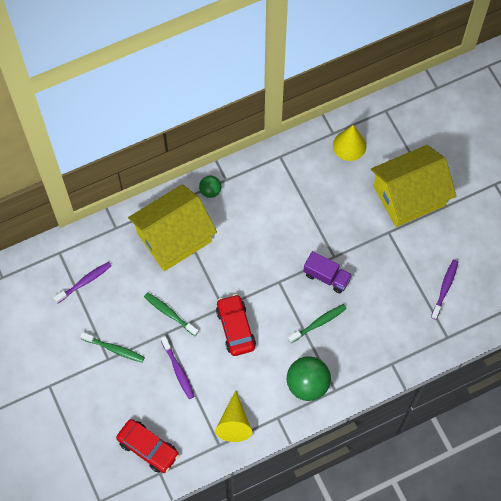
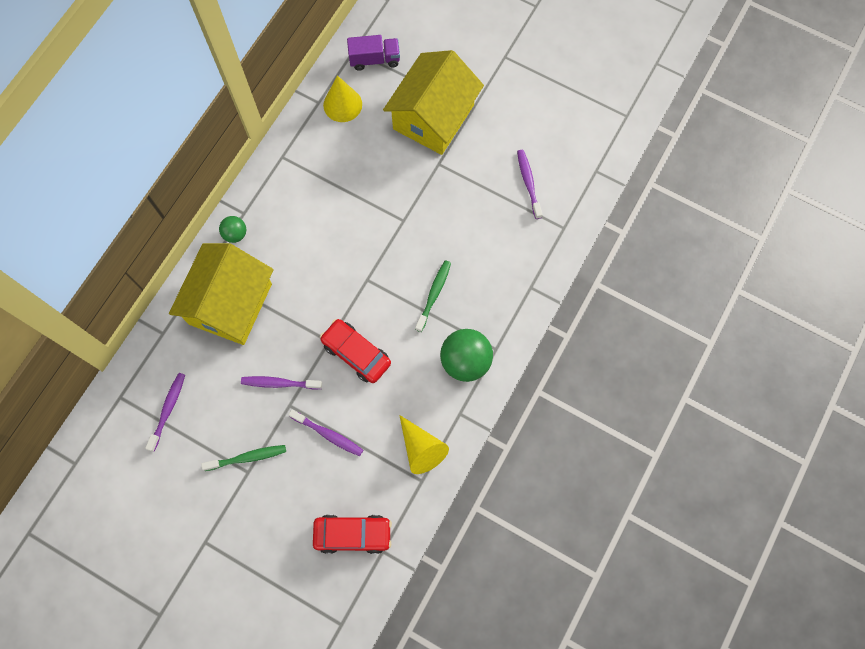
camera: 35 degrees left, 5 degrees up
(169, 313) = (279, 383): green toothbrush -> purple toothbrush
(326, 277) = (410, 244): purple truck -> purple truck (374, 59)

